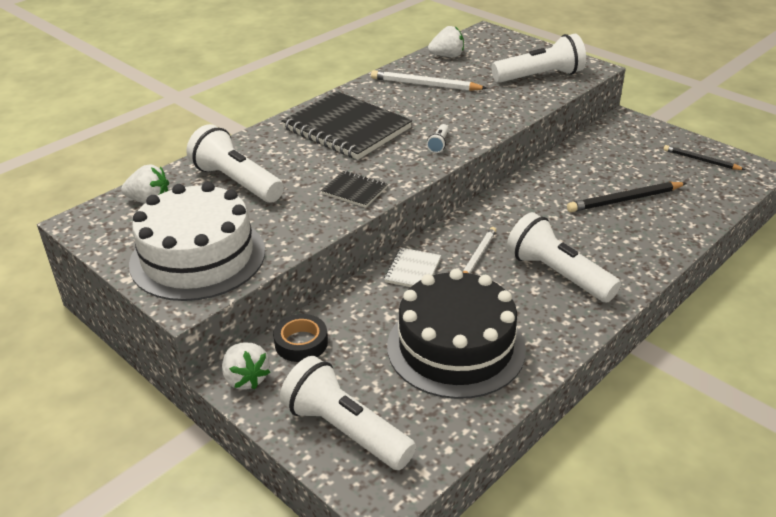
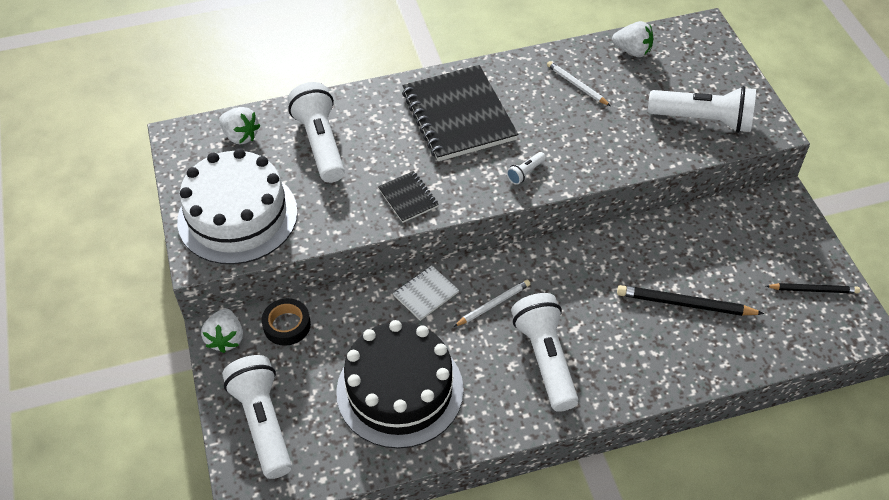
camera: 30 degrees right, 15 degrees up
(425, 85) = (576, 85): white pencil -> white pencil, size x0.65
(701, 160) = (813, 290): black pencil -> black pencil turned 120 degrees clockwise

